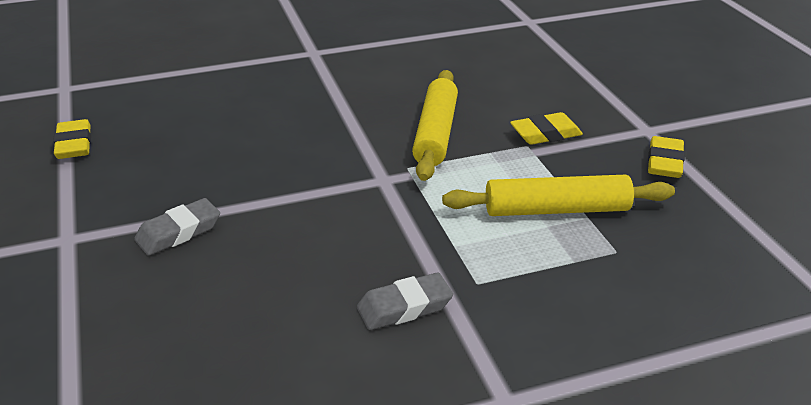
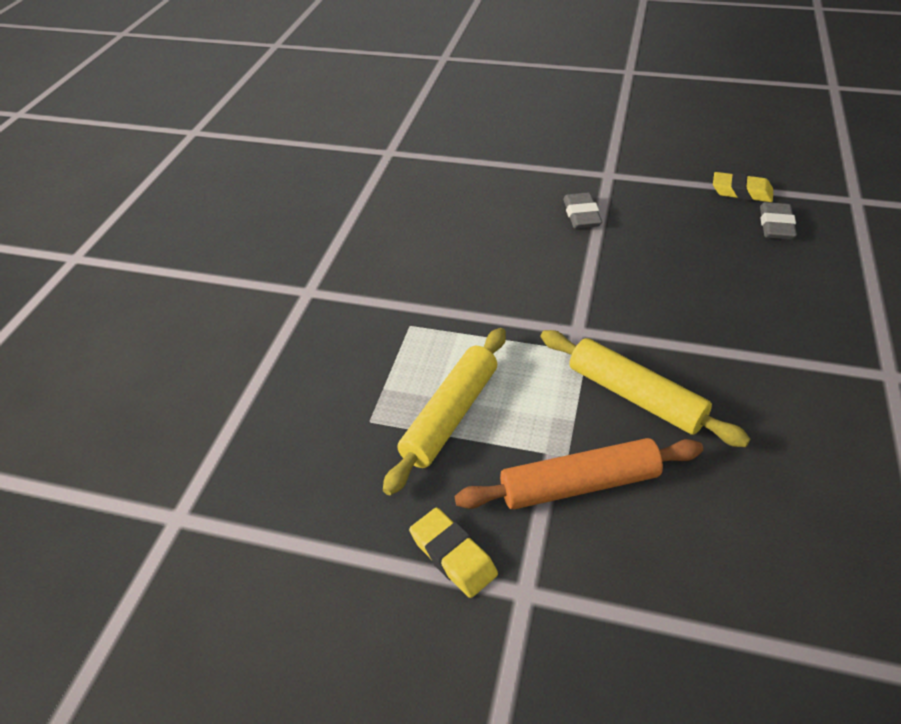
camera: 125 degrees right, 10 degrees up
(404, 307) = (419, 283): grey eraser -> grey eraser (776, 225)
(545, 134) = (579, 484): yellow eraser -> orange rolling pin

